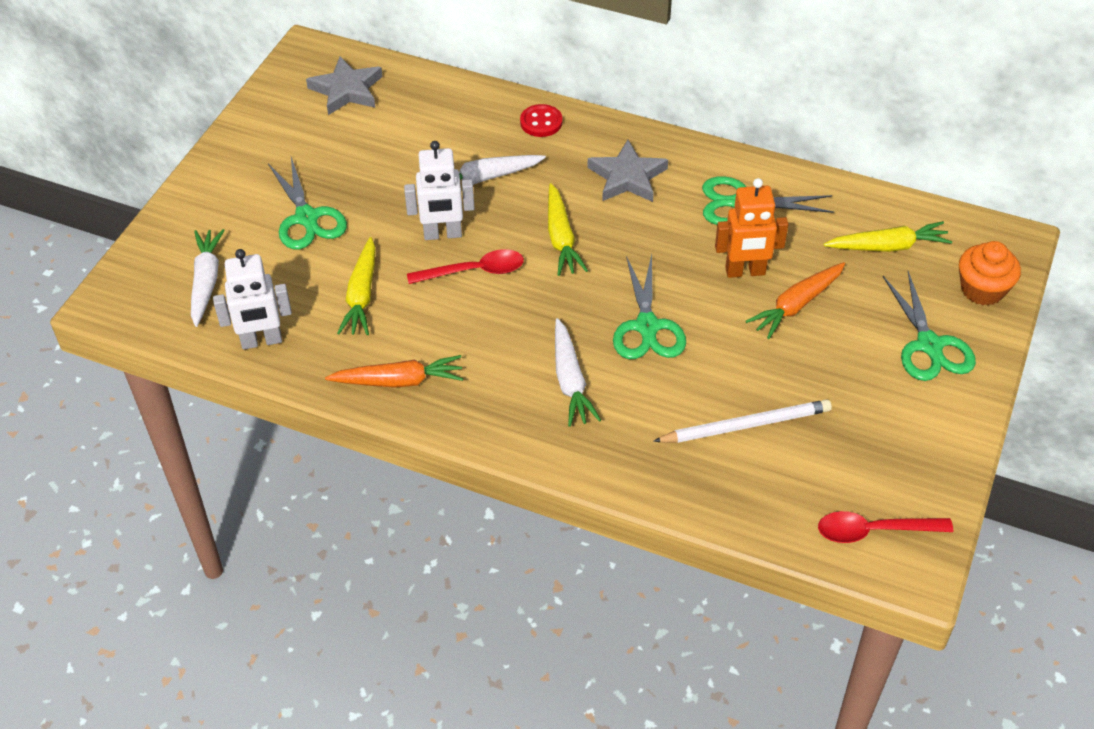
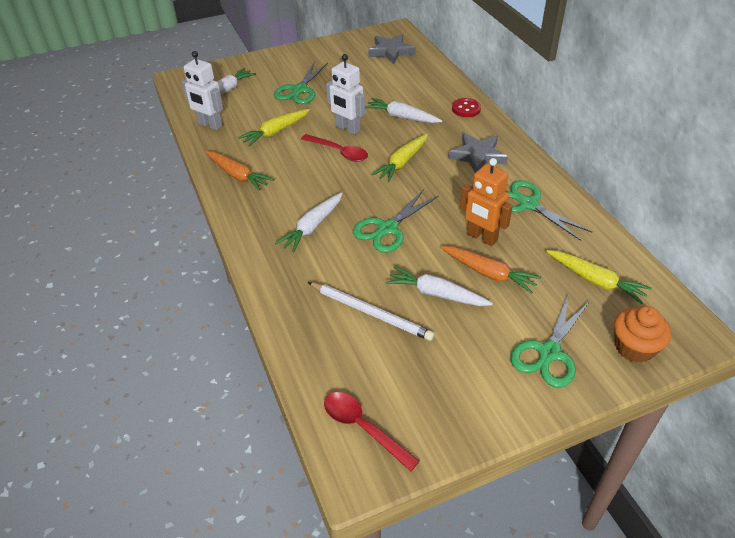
camera: 45 degrees right, 5 degrees down
(777, 361) = (436, 294): none -> white carrot
(796, 305) = (489, 273): orange carrot -> orange carrot turned 150 degrees counterclockwise

